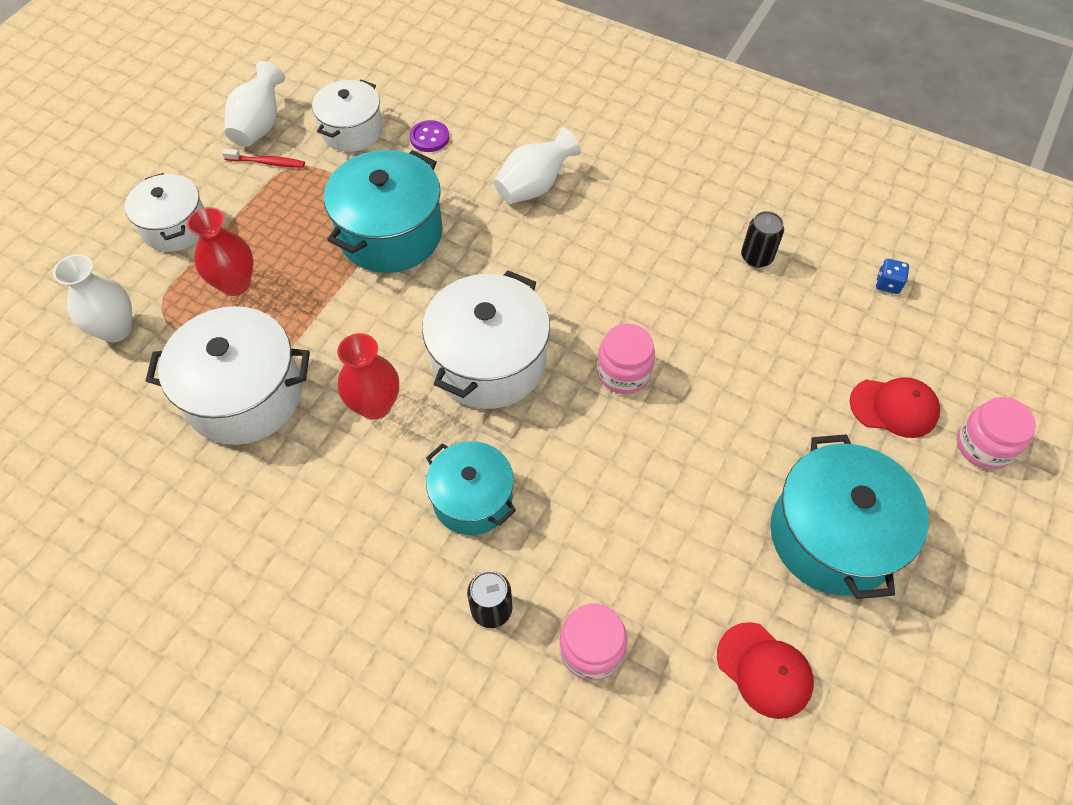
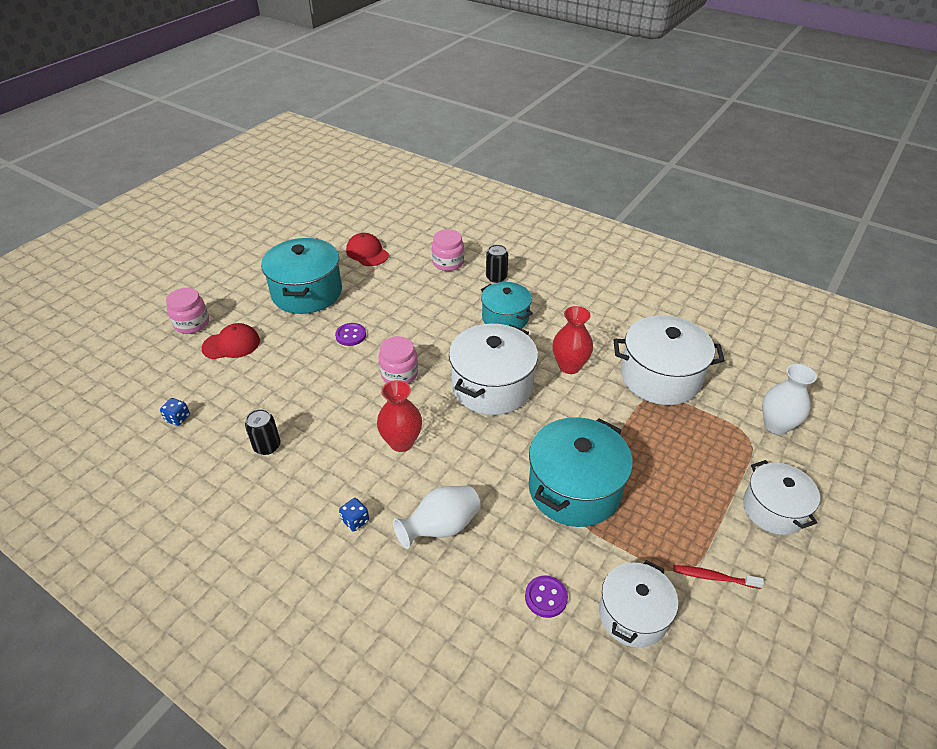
camera: 175 degrees left, 15 degrees down
(235, 283) = (697, 454): red vase -> red vase (401, 442)
(260, 125) = (740, 631): white vase -> none
(624, 186) = (355, 521): none -> blue dice
(718, 440) = (351, 335): none -> purple button
(894, 407) = (231, 344): red cap -> red cap turned 150 degrees clockwise

